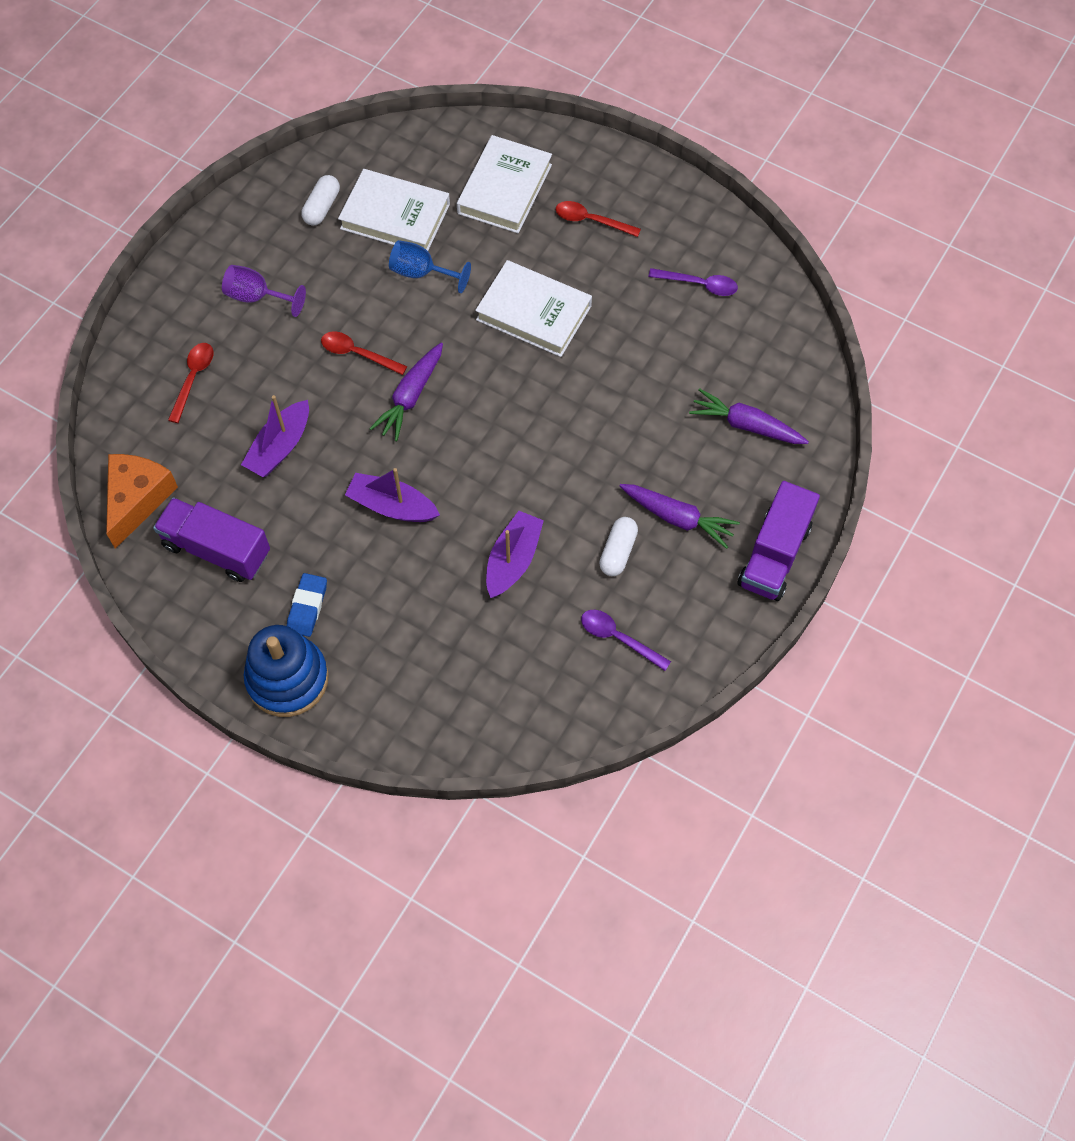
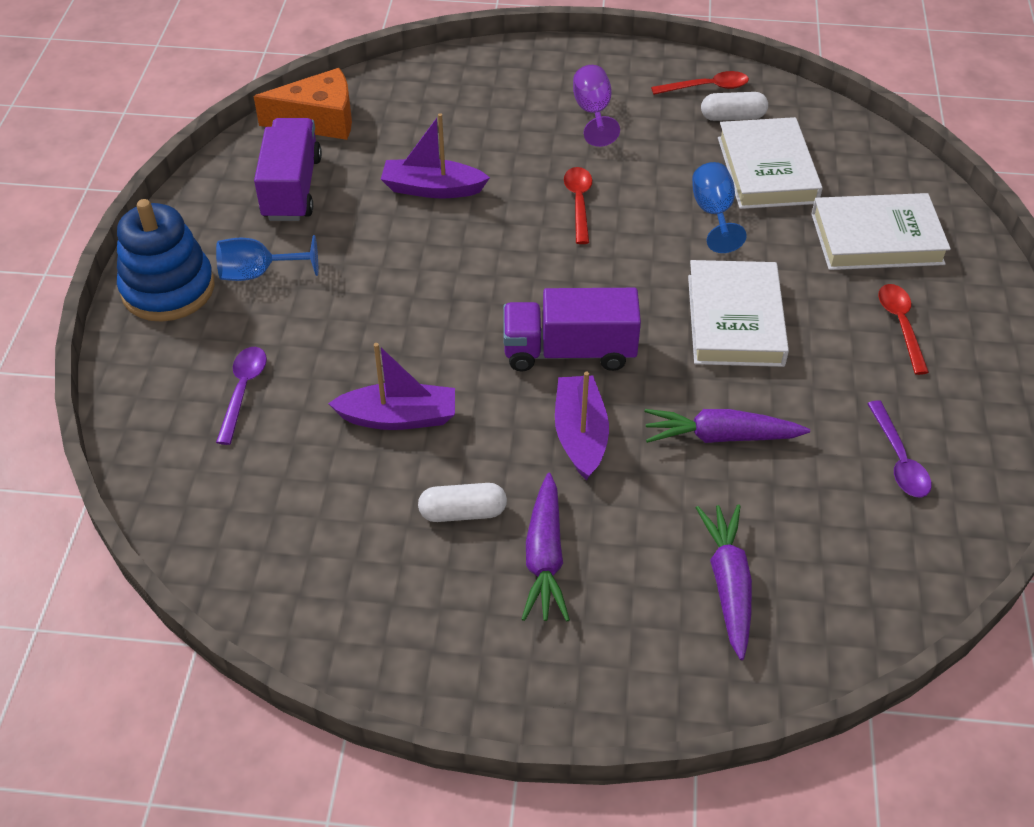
camera: 65 degrees right, 15 degrees down
(193, 379) = (472, 106): red spoon -> red spoon (706, 87)
(307, 607) = (258, 273): blue eraser -> blue goblet
(392, 506) = (411, 294): purple boat -> purple boat (580, 435)
(410, 397) = (554, 260): purple carrot -> purple carrot (720, 436)
(618, 638) = (343, 555): purple spoon -> purple spoon (243, 391)
(774, 555) = (551, 687): purple truck -> purple truck (569, 351)

